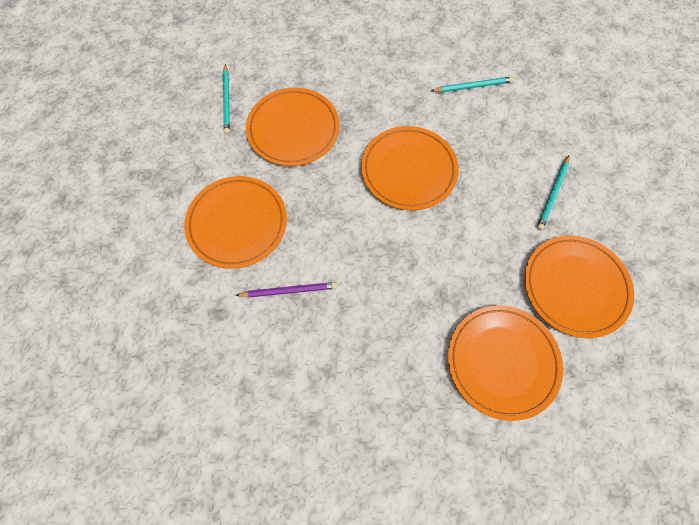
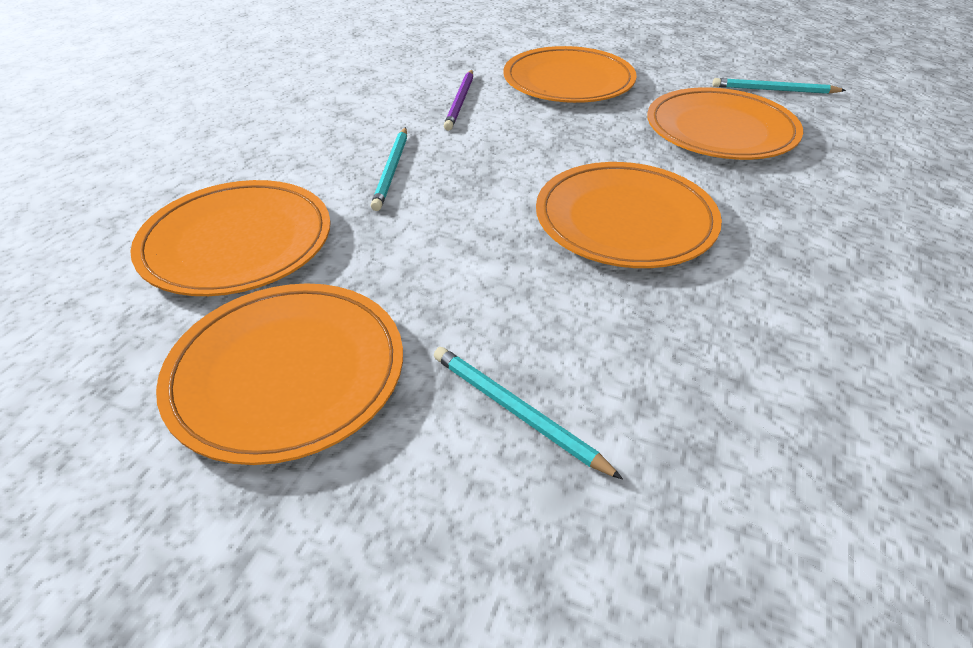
camera: 105 degrees right, 25 degrees down
(473, 86) = (857, 357): turquoise pencil -> turquoise pencil (392, 170)

